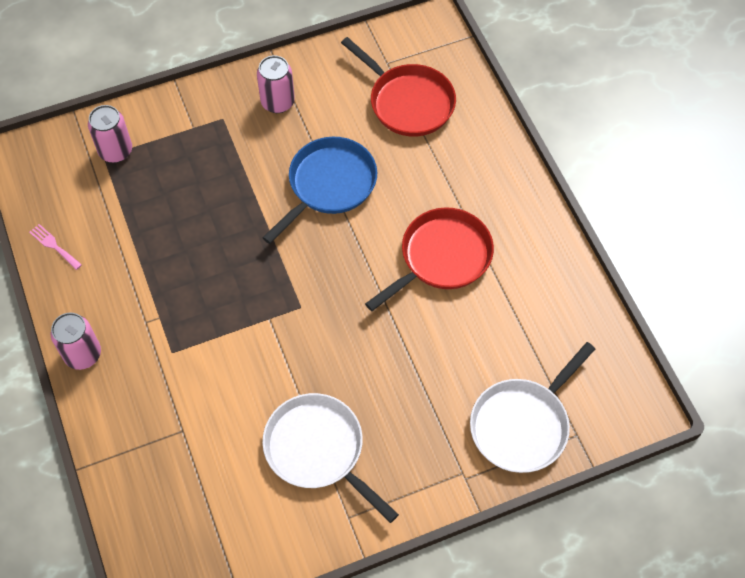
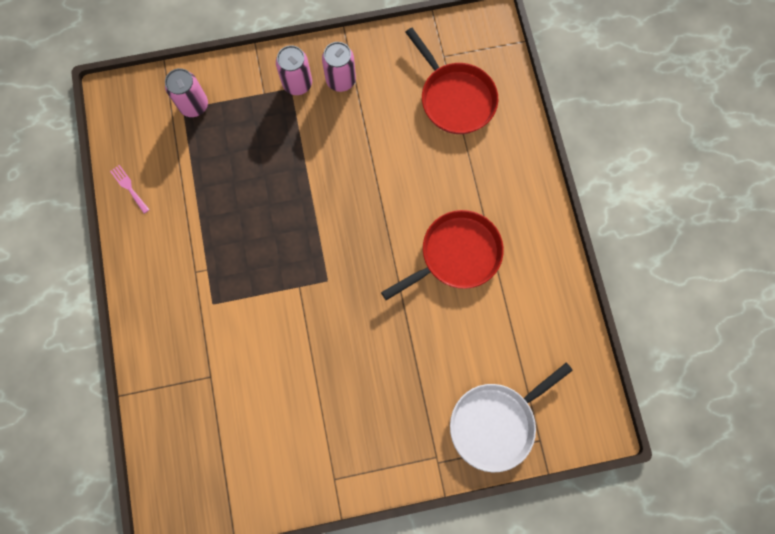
camera: 10 degrees right, 15 degrees up
(83, 354) = (138, 293): pink can -> pink can (297, 83)
(318, 450) = (320, 415): white pan -> none
(329, 185) = (371, 168): blue pan -> none

